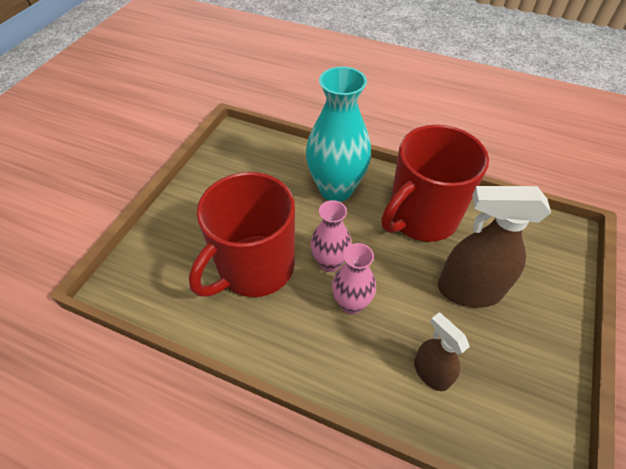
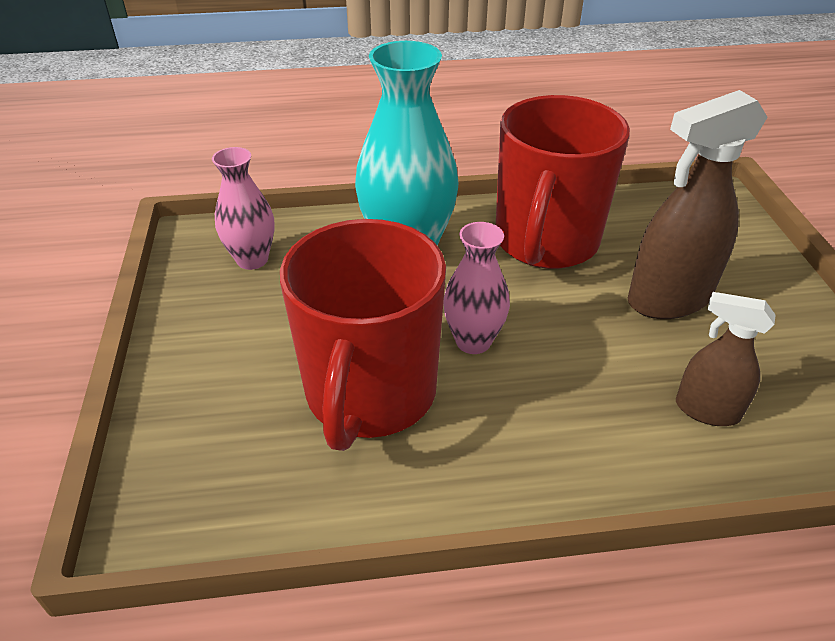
camera: 30 degrees left, 10 degrees down
(351, 303) = (543, 377): pink vase -> pink vase (252, 259)

